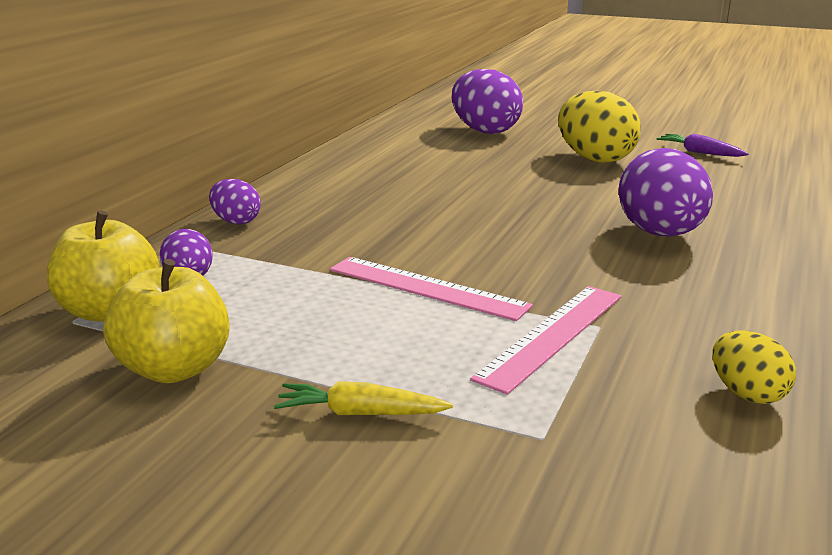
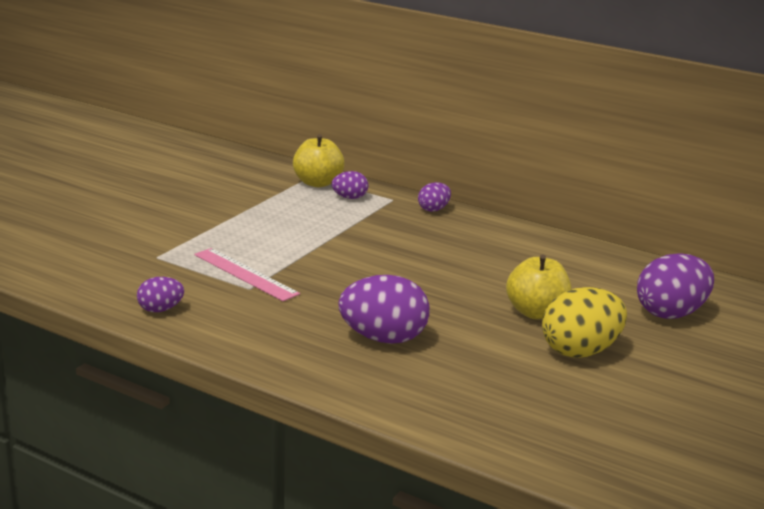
camera: 95 degrees right, 0 degrees up
(174, 369) = (254, 195): yellow apple -> yellow apple (536, 312)
(360, 413) = (197, 225): yellow carrot -> none
(426, 287) = (317, 251): pink ruler -> none
(699, 152) = (610, 415): purple carrot -> none
(747, 394) = (160, 309): yellow egg -> purple egg

